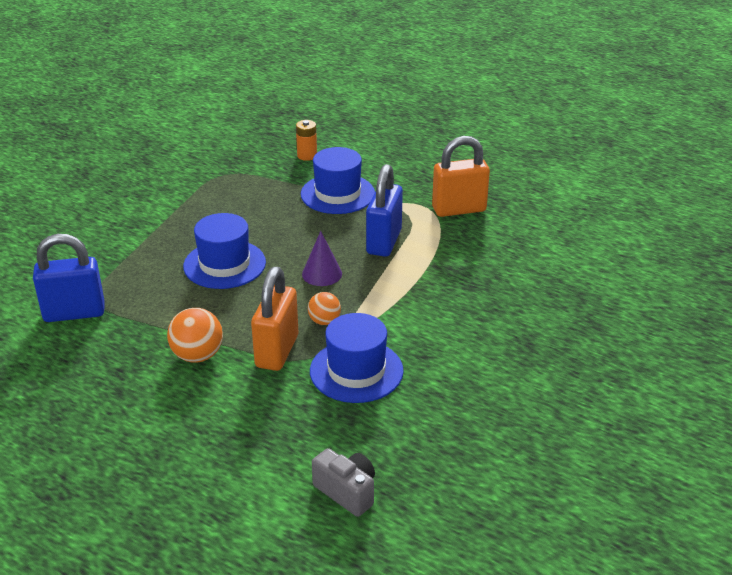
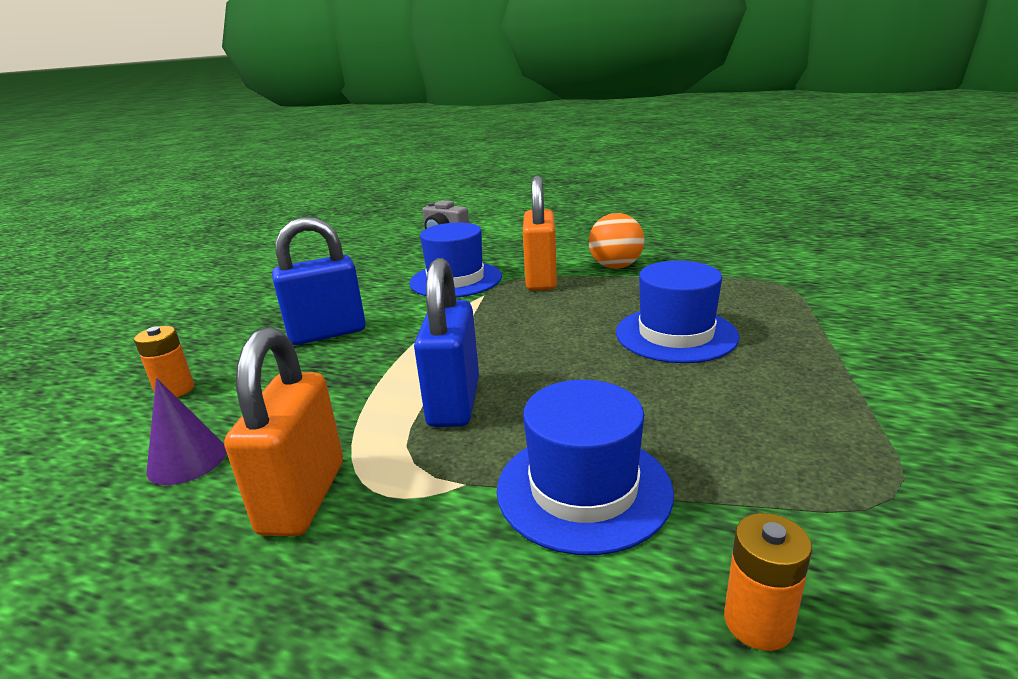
camera: 170 degrees right, 10 degrees down
(74, 313) = (782, 271): blue padlock -> blue padlock (327, 333)
(322, 274) = (533, 345): purple cone -> purple cone (187, 460)
(324, 321) = (504, 305): orange ball -> none
(459, 209) = (303, 497): orange padlock -> orange padlock turned 60 degrees counterclockwise
(563, 283) = (175, 390): none -> orange battery

